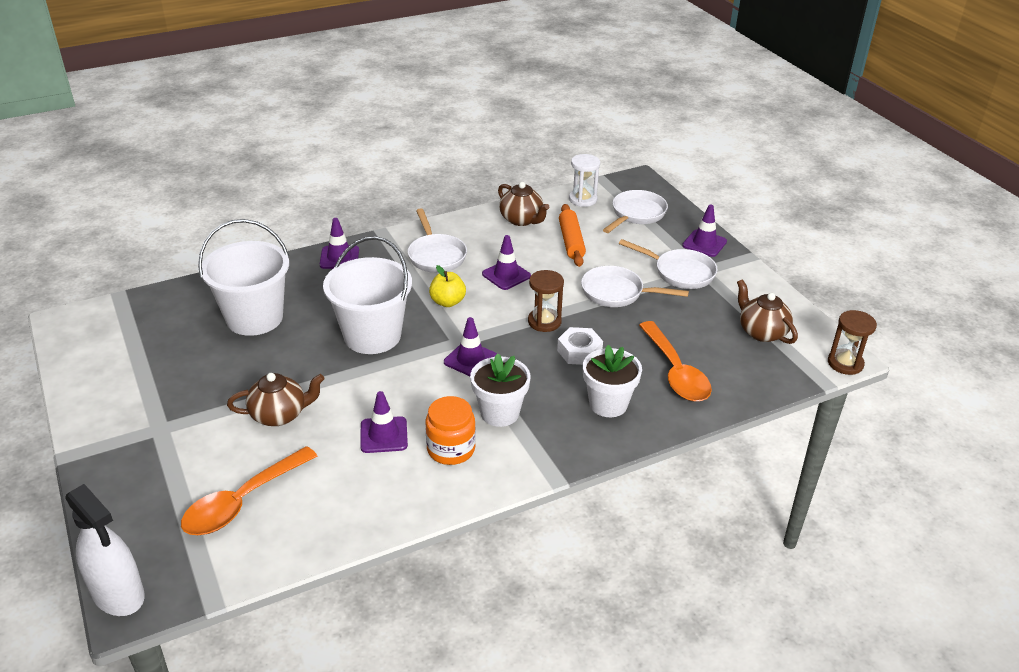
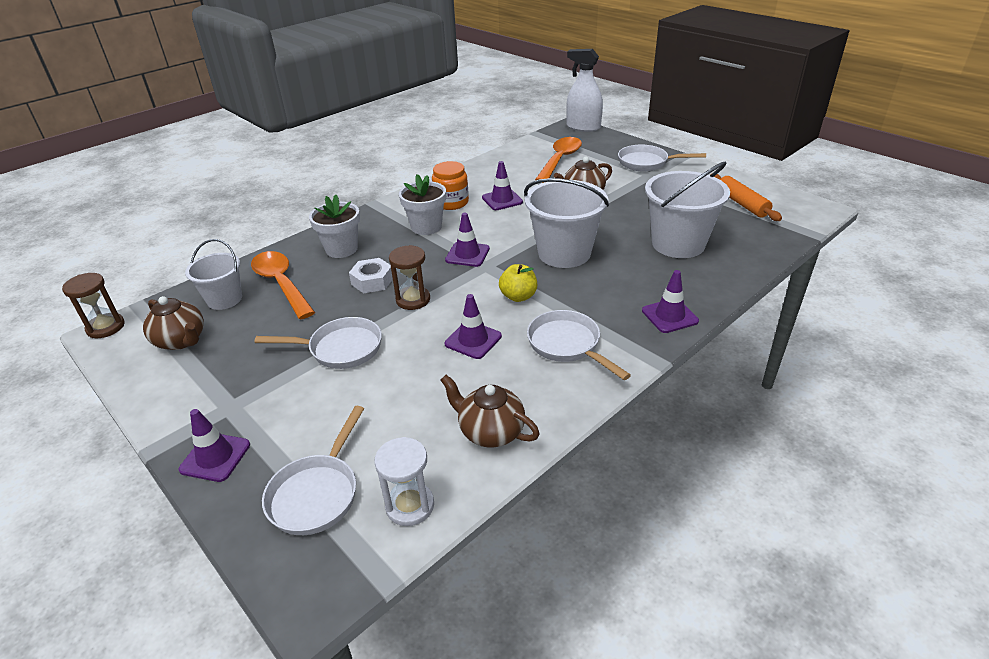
camera: 165 degrees right, 0 degrees up
(571, 241) = (409, 410): orange rolling pin -> orange rolling pin (742, 204)
(680, 272) = (260, 396): white pan -> white pan (647, 163)
(733, 367) = (224, 299): none -> white bucket

